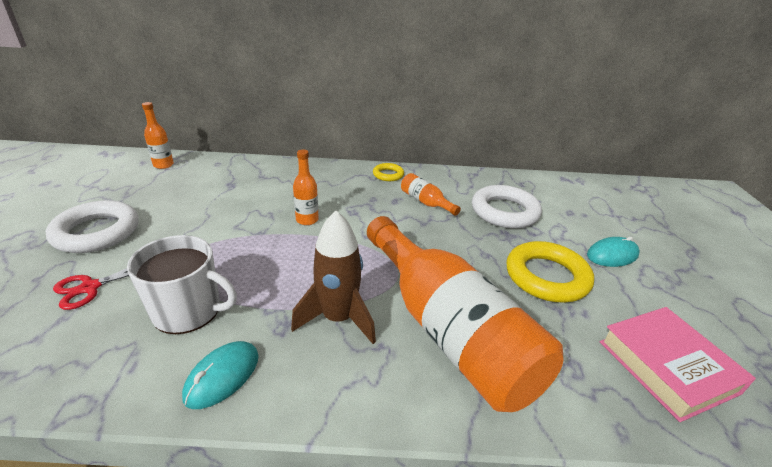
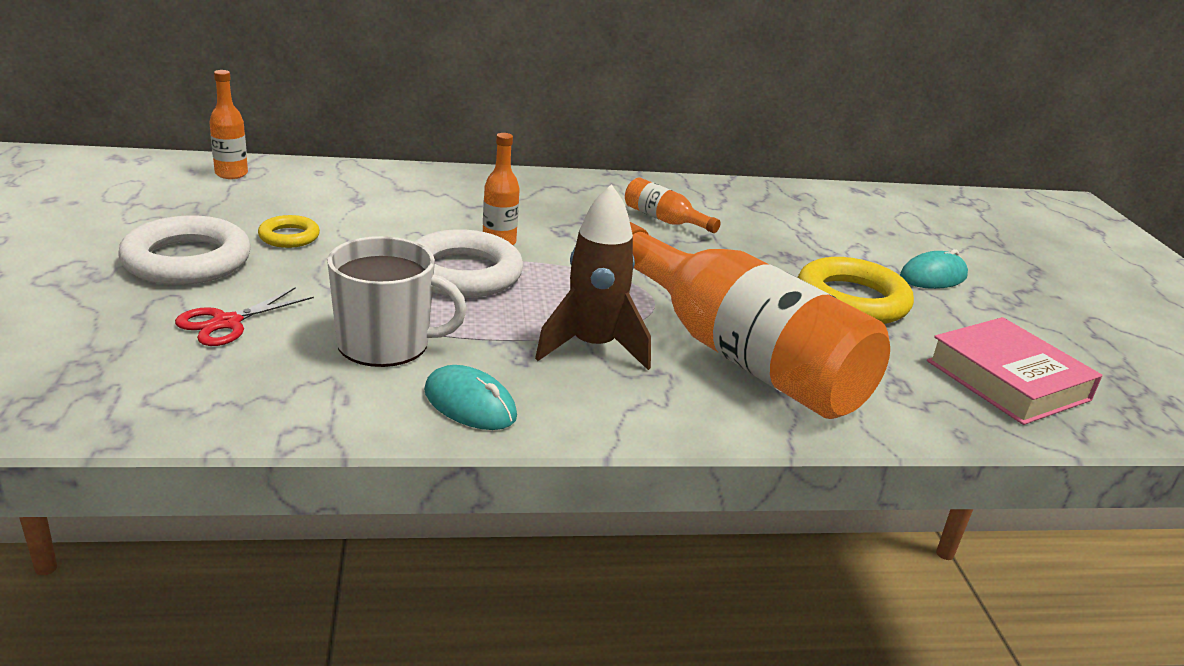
camera: 10 degrees left, 5 degrees down
(222, 376) = (470, 404): turquoise mouse -> turquoise mouse turned 75 degrees counterclockwise
(388, 175) = (596, 186): yellow ring -> yellow ring (289, 236)
(504, 211) = (780, 230): white ring -> white ring (463, 273)

